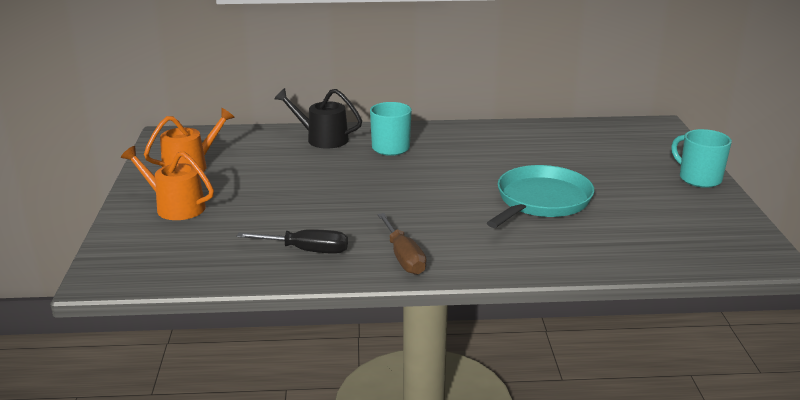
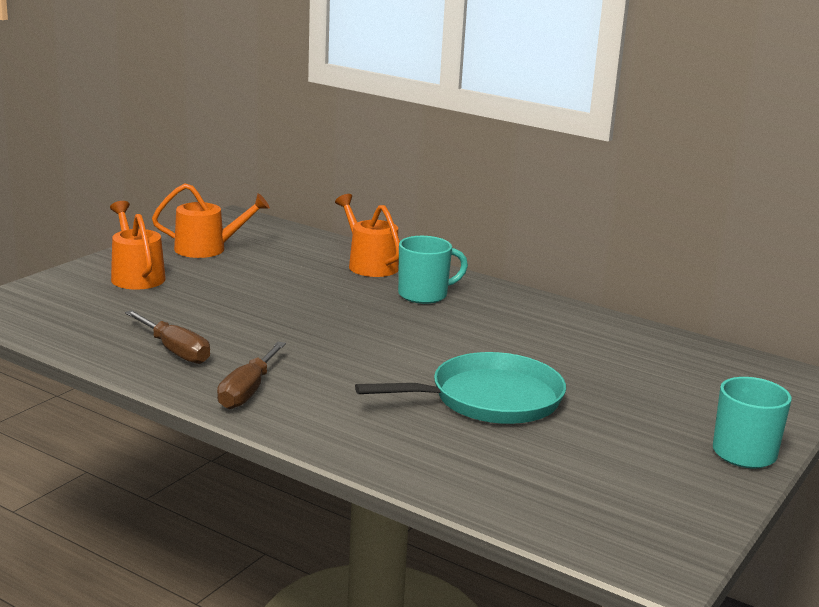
camera: 35 degrees right, 5 degrees down
(306, 250) = (175, 351): black screwdriver -> brown screwdriver
(322, 139) = (369, 265): black watering can -> orange watering can

